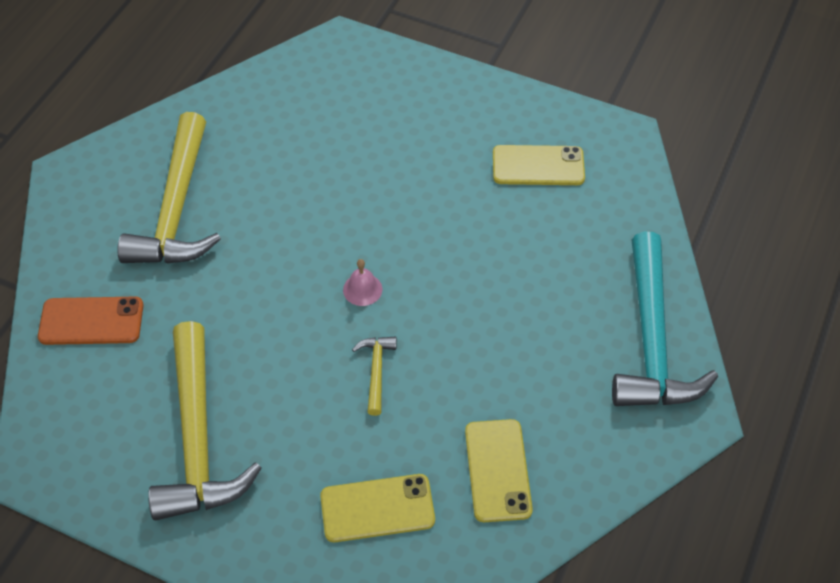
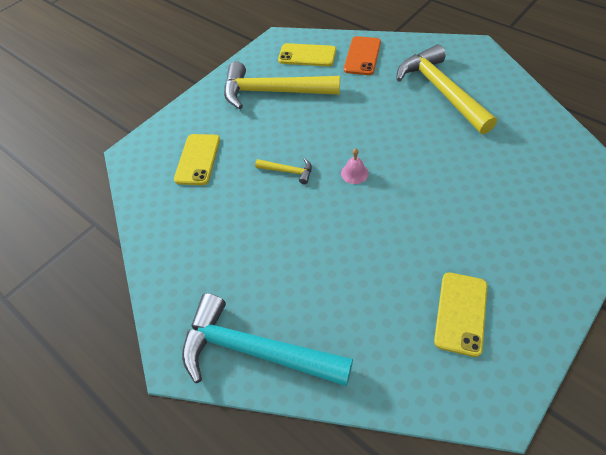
camera: 110 degrees right, 0 degrees up
(177, 209) = (441, 91): yellow hammer -> yellow hammer turned 45 degrees clockwise
(498, 470) = (193, 221): yellow phone -> yellow phone (307, 55)

